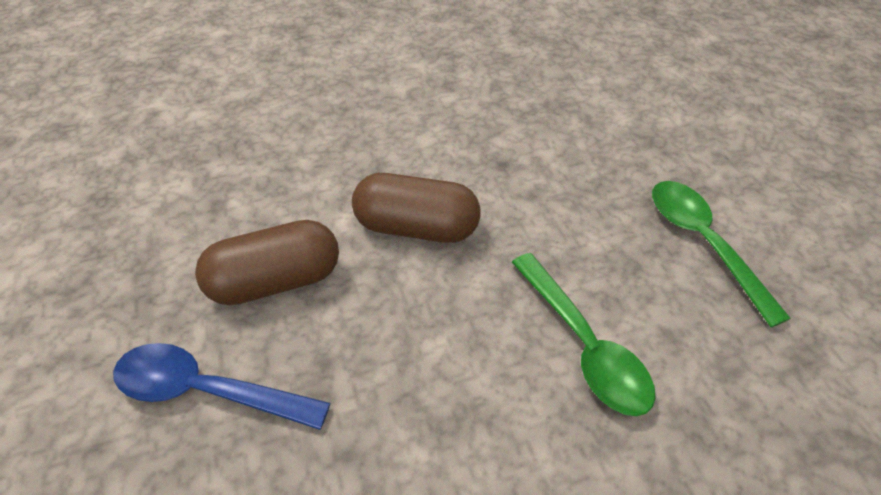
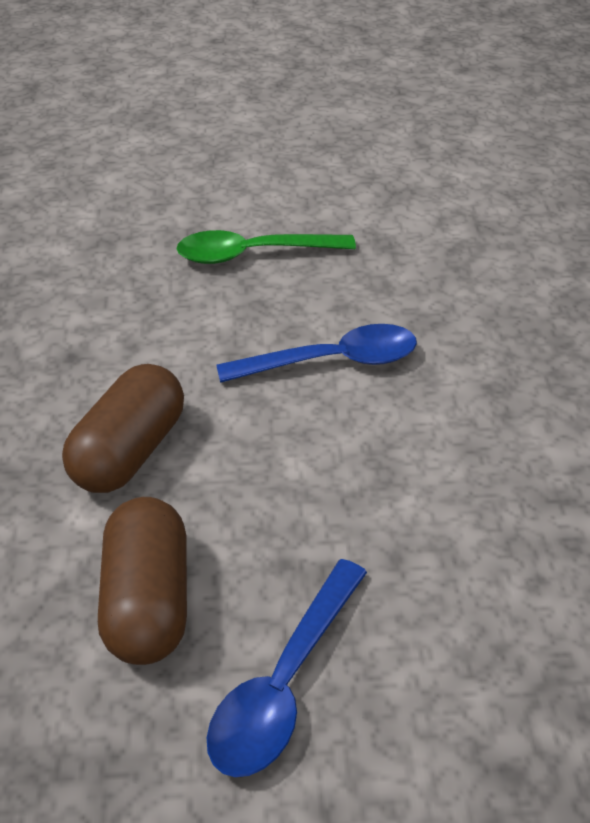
camera: 75 degrees left, 5 degrees down
(583, 344) = (331, 361): green spoon -> blue spoon

